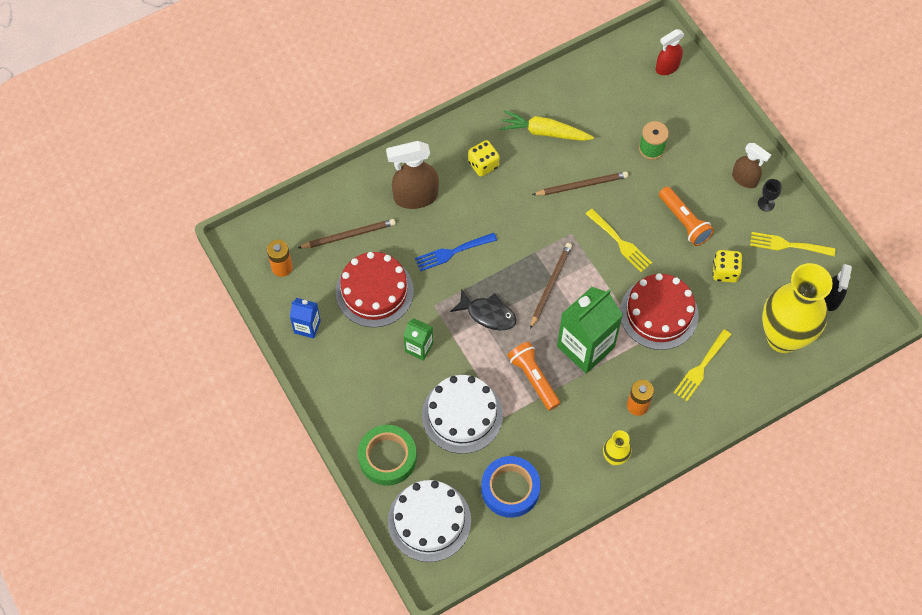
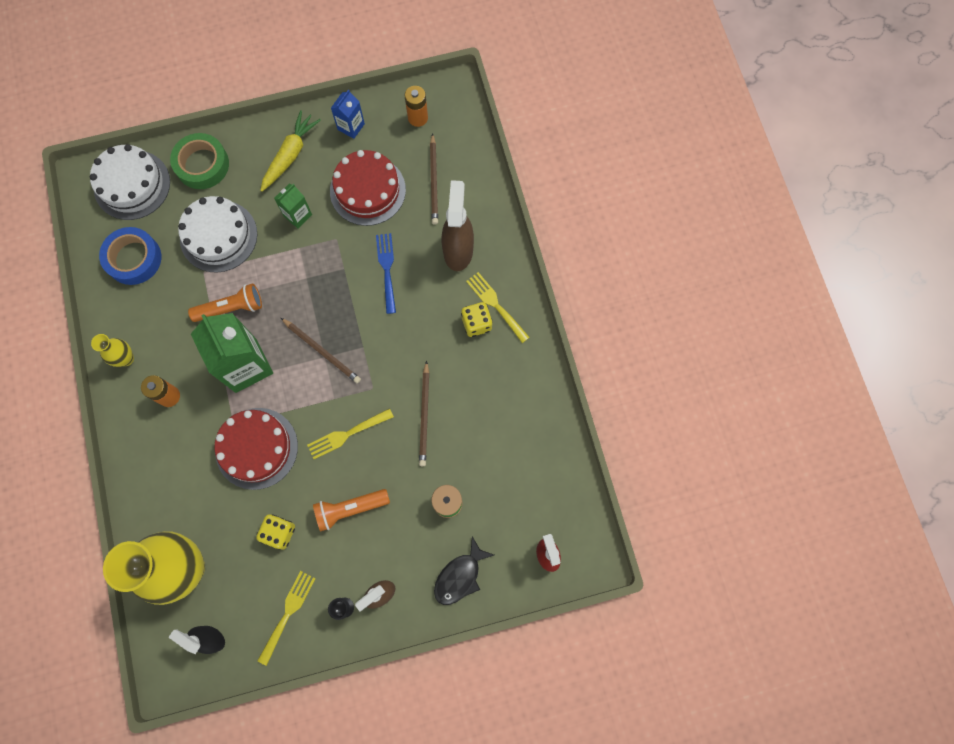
camera: 105 degrees right, 10 degrees up
(488, 314) = (311, 284): black fish -> black fish (460, 576)
(544, 132) = (498, 395): yellow carrot -> yellow carrot (290, 155)
(701, 367) = (185, 471): yellow fork -> yellow fork (496, 305)

